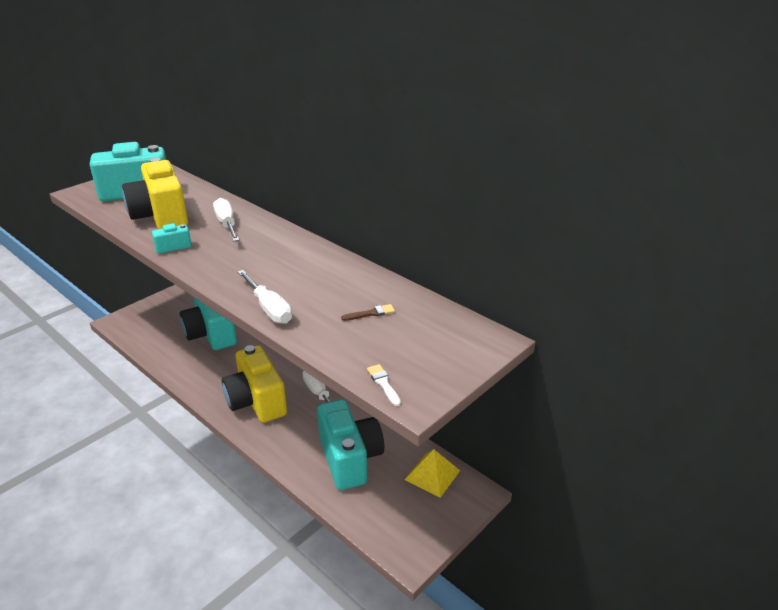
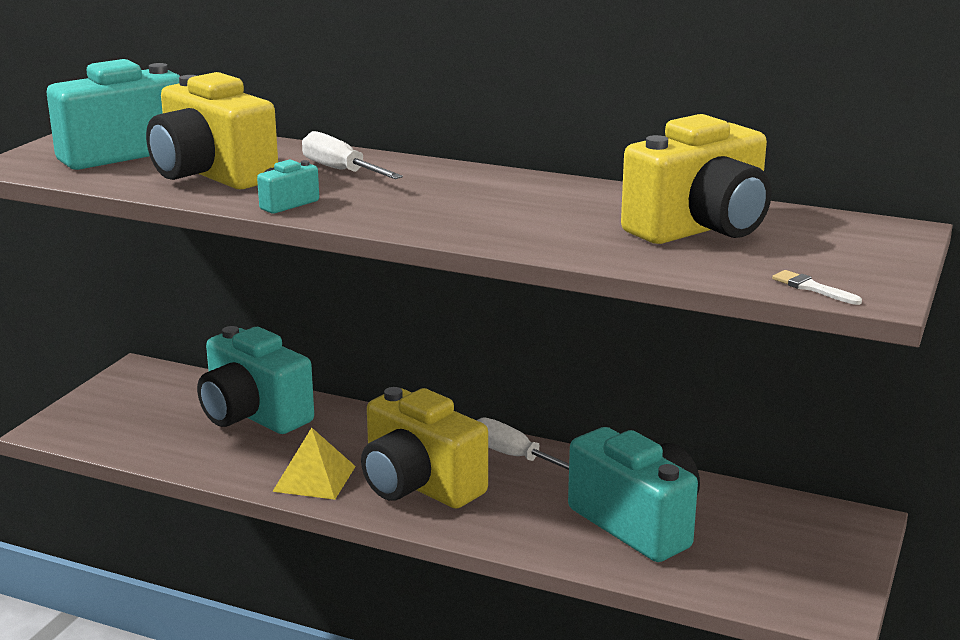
camera: 20 degrees left, 10 degrees down
(269, 309) = (544, 245): white screwdriver -> none
(371, 313) = (700, 229): brown brush -> yellow camera
(432, 475) = (779, 516): yellow pyramid -> yellow pyramid (314, 478)

